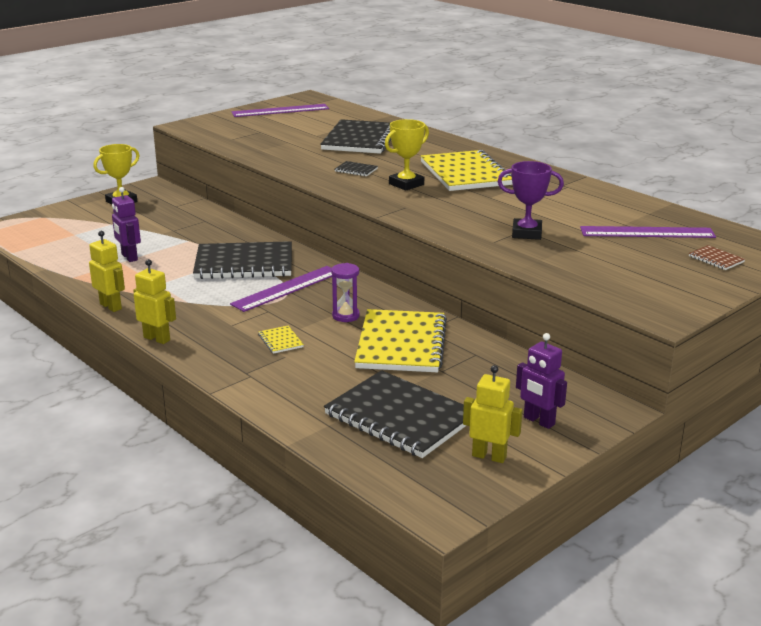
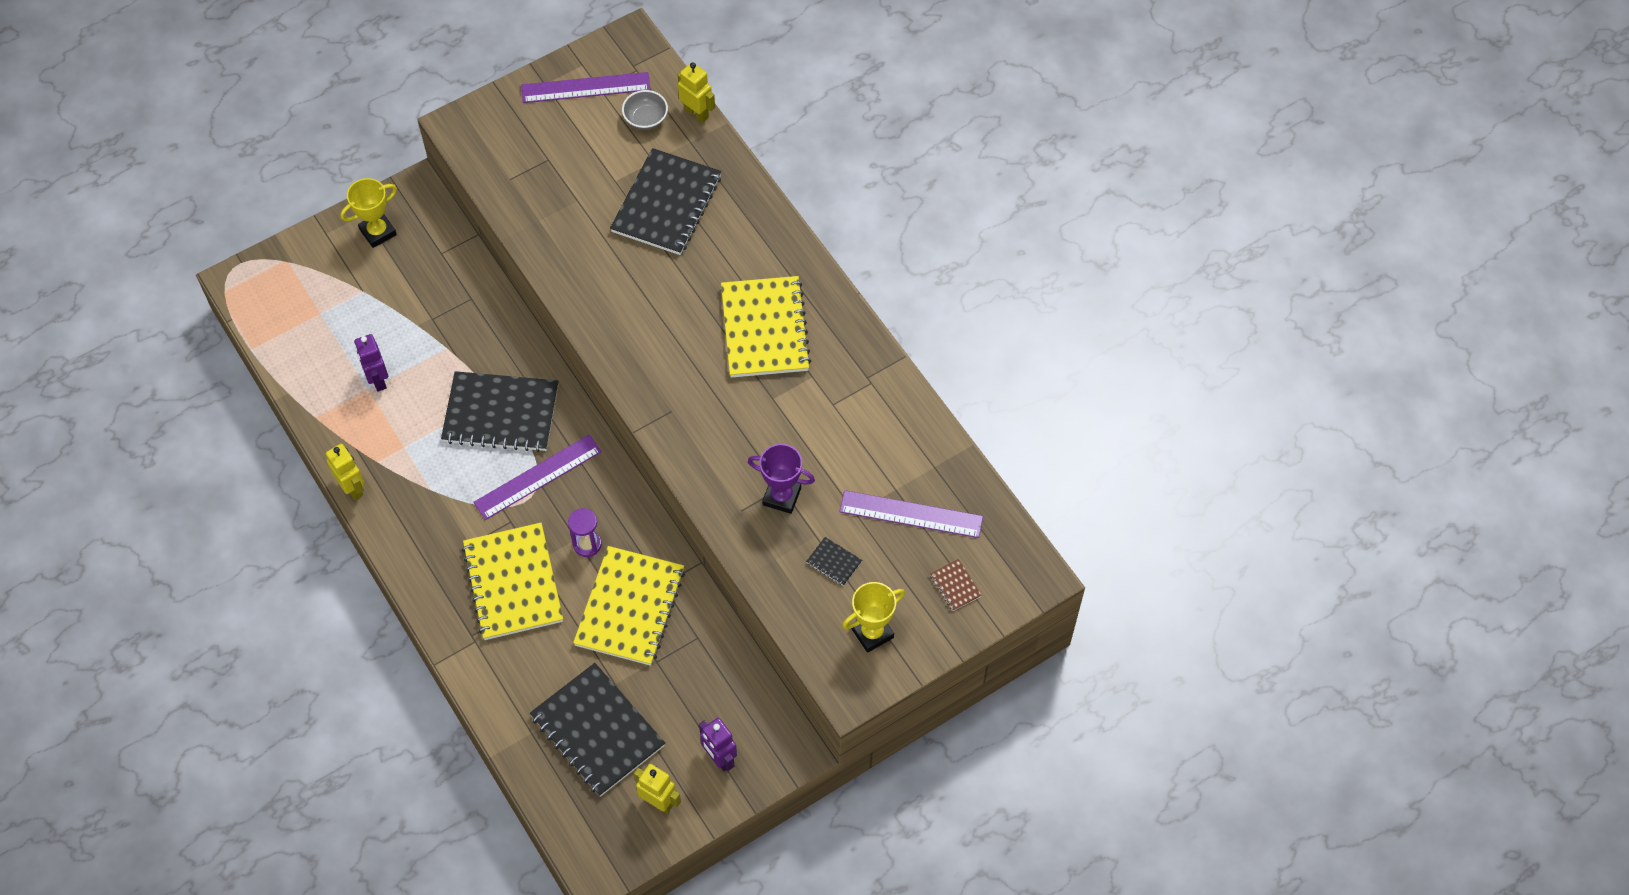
camera: 10 degrees right, 35 degrees up
(157, 339) = (393, 560): yellow robot -> yellow robot (697, 113)
(280, 341) = (513, 583): yellow notebook -> yellow notebook, size x2.49
(330, 116) = (646, 119): none -> grey bowl
(356, 170) = (640, 299): black notebook -> black notebook (834, 562)
(406, 184) = (688, 350): yellow trophy -> yellow trophy (872, 633)

